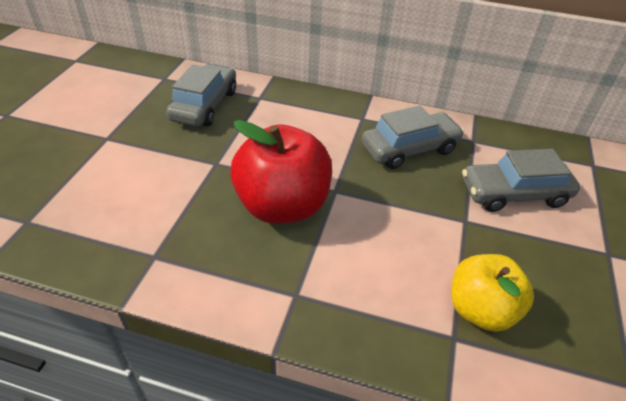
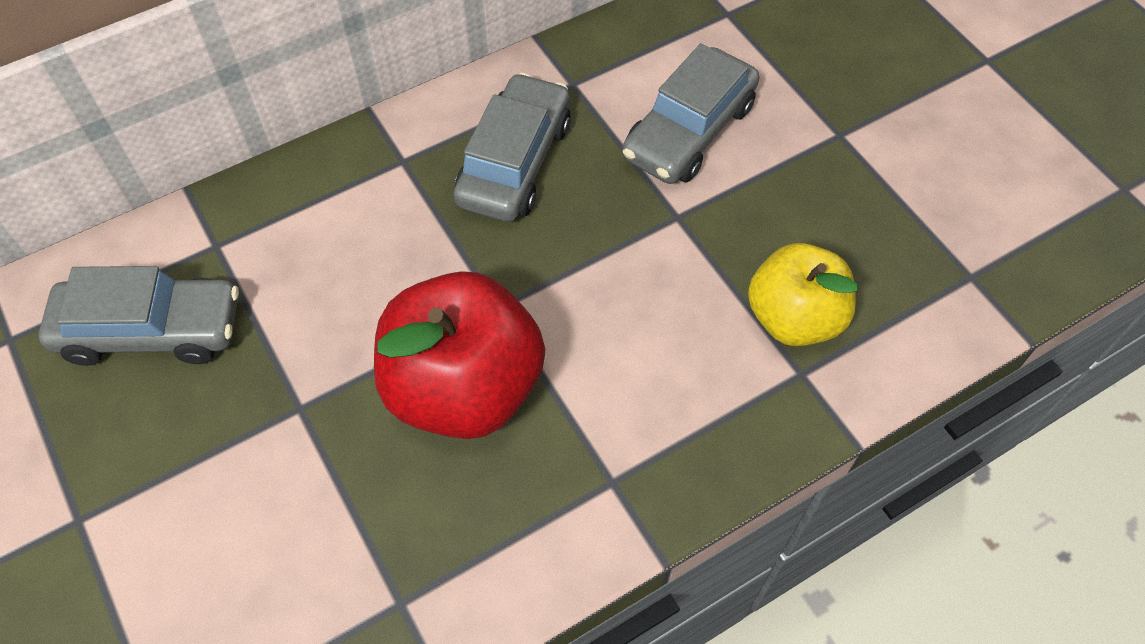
camera: 45 degrees left, 15 degrees up
(205, 105) = (151, 330): grey car -> grey car turned 120 degrees clockwise

